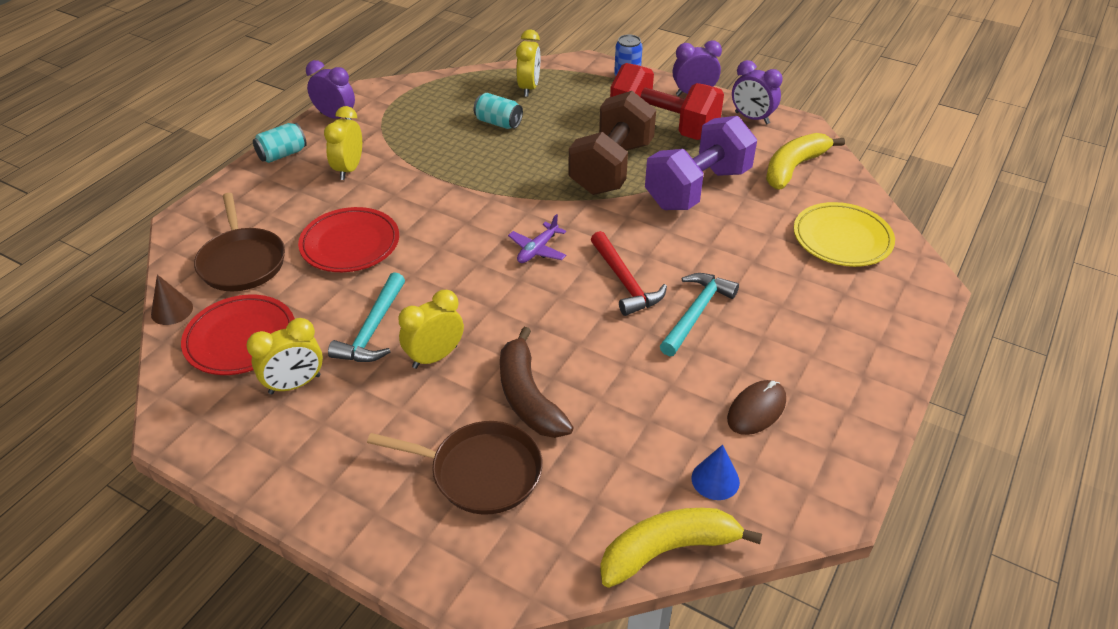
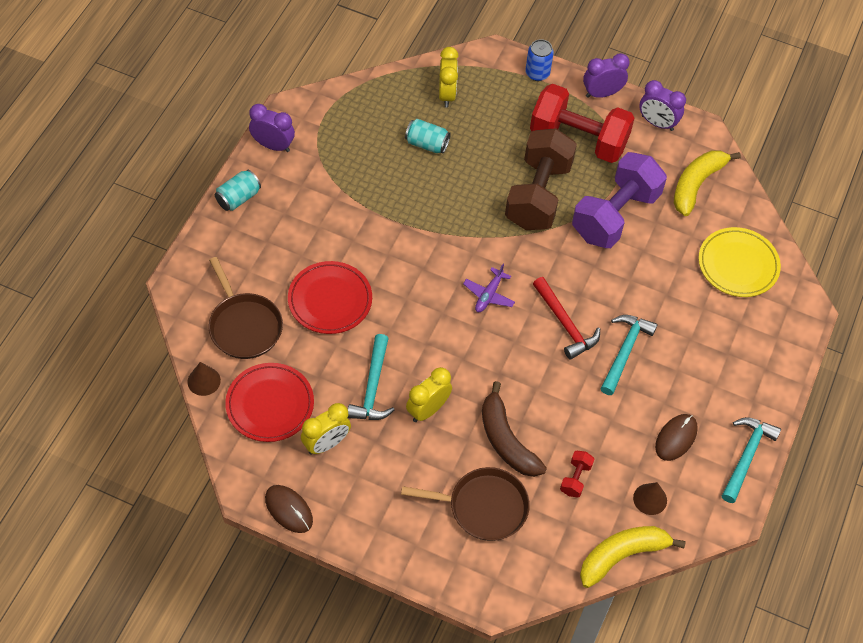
camera: 10 degrees left, 15 degrees up
(218, 455) = (288, 510): none -> brown mouse
(349, 169) = (304, 212): yellow clock -> none
(613, 447) = (575, 478): none -> red dumbbell
(715, 480) = (650, 499): blue cone -> brown cone
(854, 438) = (746, 456): none -> turquoise hammer

